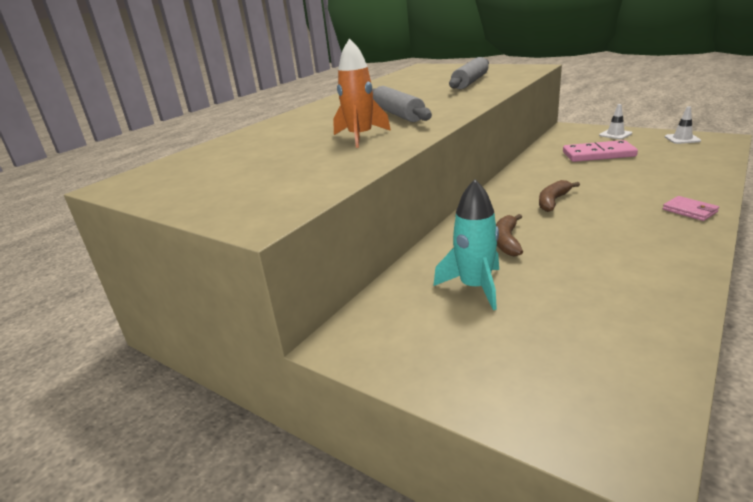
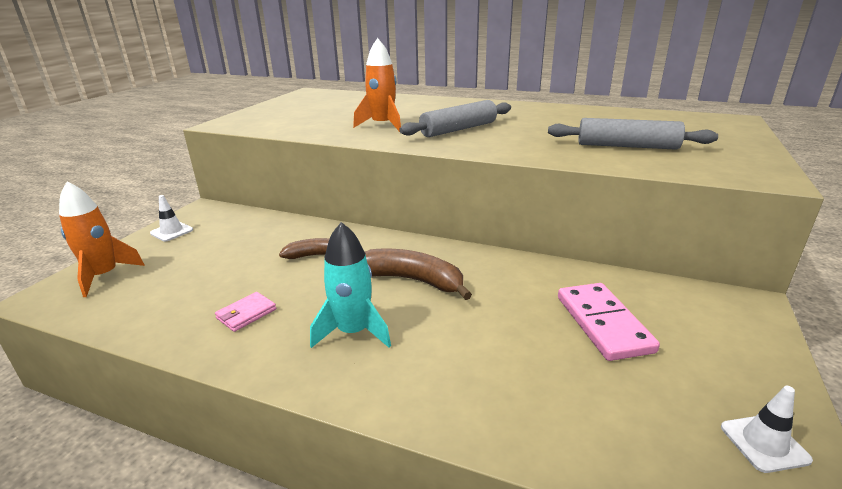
camera: 75 degrees right, 0 degrees up
(475, 287) = (246, 245): turquoise rocket -> turquoise rocket (353, 332)
(553, 201) = (412, 280): brown banana -> brown banana, size x1.54
(559, 397) = (104, 276): none -> orange rocket
(615, 134) = (737, 351): white traffic cone -> white traffic cone (172, 231)
(689, 211) = (376, 382): pink wallet -> pink wallet (246, 314)

